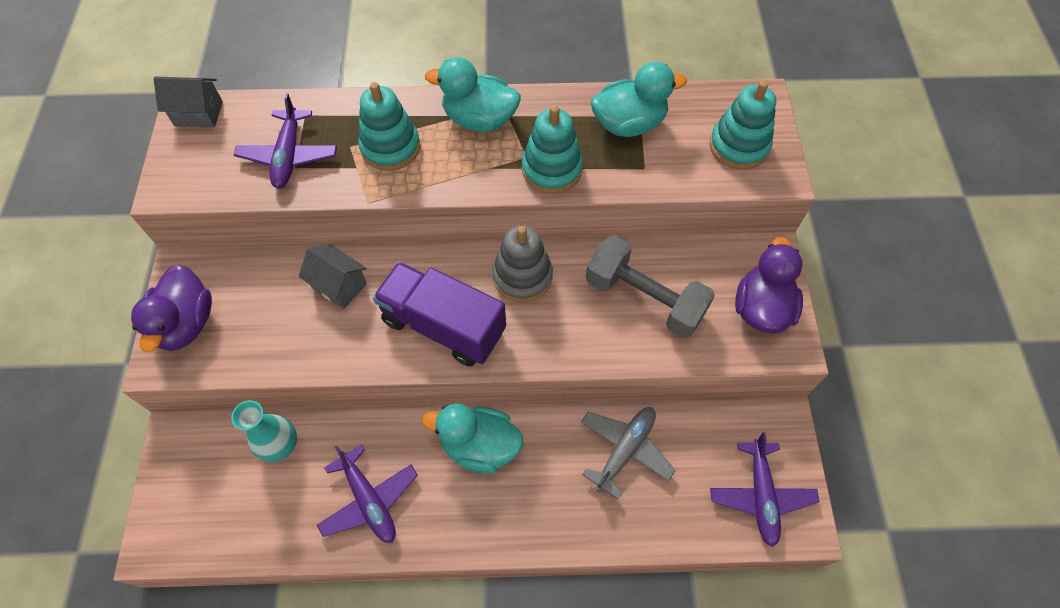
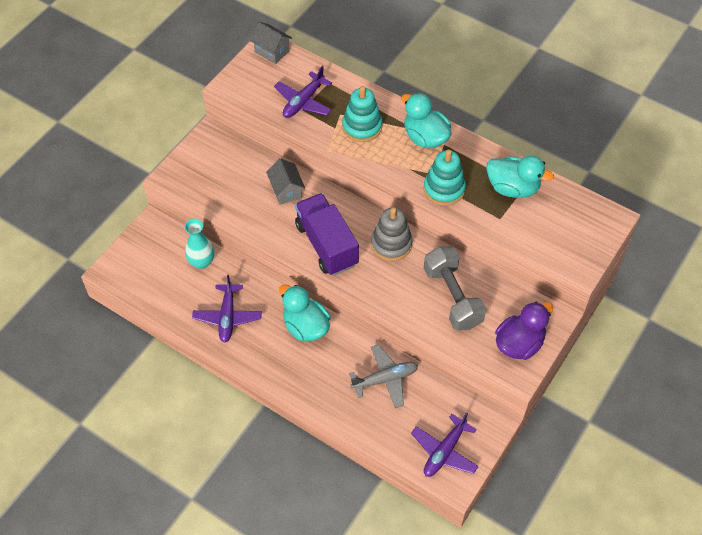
camera: 35 degrees right, 5 degrees down
(186, 323) = (194, 165): purple duck -> none
(738, 146) = (570, 238): turquoise stacking toy -> none

